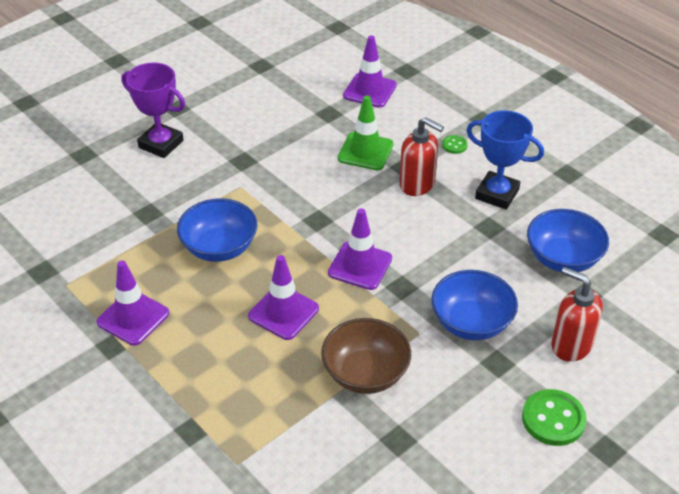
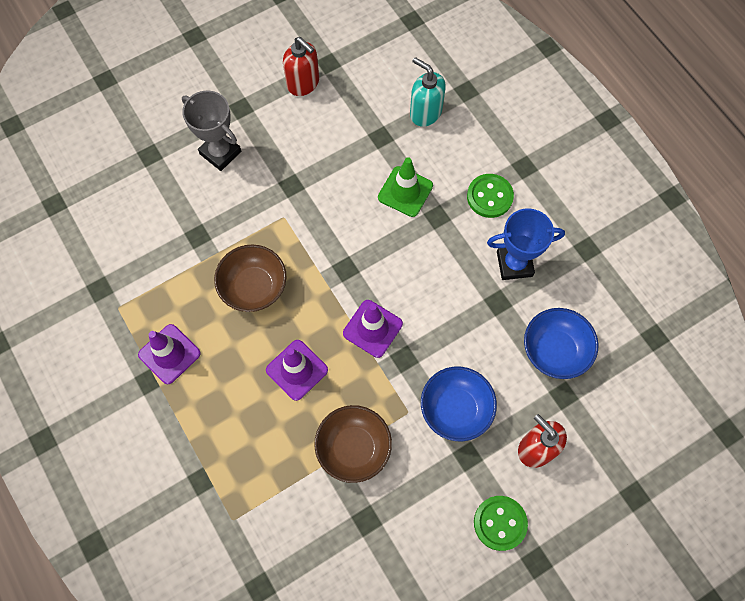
camera: 10 degrees right, 25 degrees up
(161, 144) = (220, 153): purple trophy -> grey trophy
(219, 248) = (254, 287): blue bowl -> brown bowl
(369, 90) = (425, 112): purple traffic cone -> turquoise soap dispenser
(417, 184) = (444, 240): red soap dispenser -> red soap dispenser (303, 83)
(454, 145) = (489, 197): green button -> green button, size x1.95
(497, 194) = (514, 264): blue trophy -> blue trophy turned 45 degrees counterclockwise

